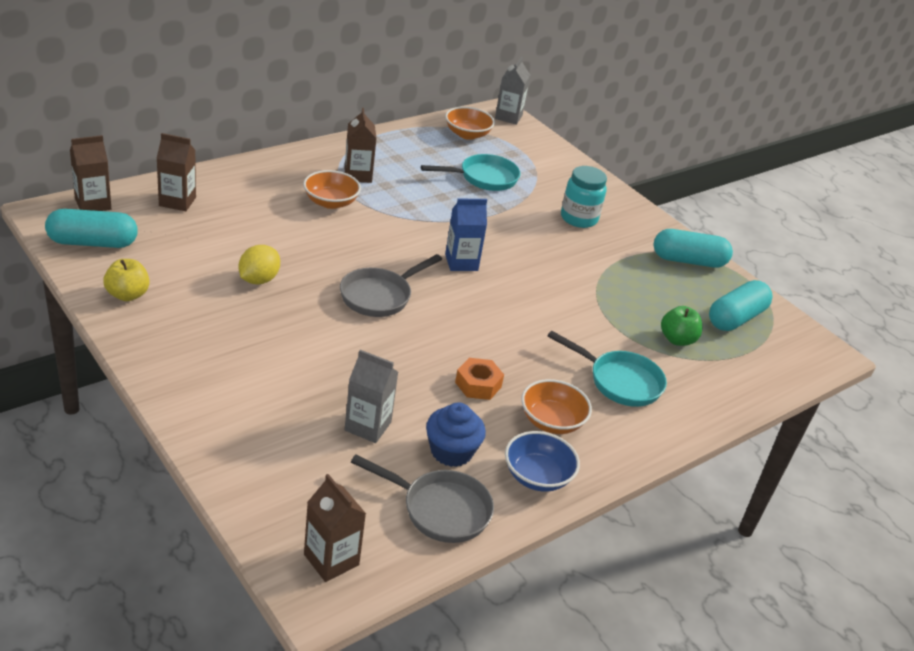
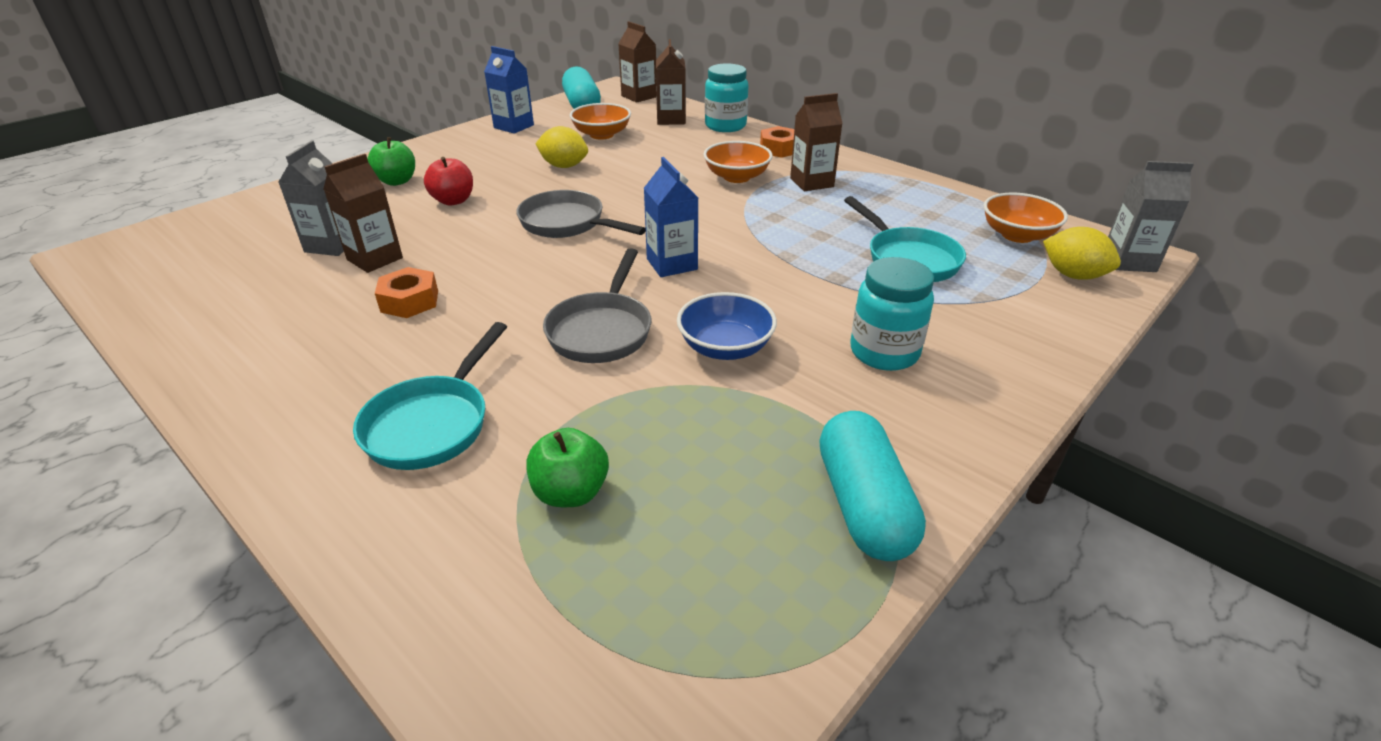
camera: 85 degrees right, 0 degrees up
(127, 295) = (513, 126): yellow apple -> blue carton
(215, 179) = (725, 126): none -> turquoise jar
(239, 383) = (397, 181): none -> green apple
(285, 169) = (779, 149): none -> orange nut
(305, 351) = (453, 201): none -> red apple
(331, 559) = (140, 252): brown carton -> brown carton (375, 259)
(440, 509) = (188, 299): grey pan -> grey pan (602, 330)
(451, 451) = (284, 296): blue cupcake -> none
(518, 138) = (1073, 275): none -> yellow lemon
(537, 476) = (226, 360): blue bowl -> blue bowl (725, 347)
(551, 421) = (335, 363): orange bowl -> orange bowl (602, 135)
(735, 318) = (687, 592): turquoise capsule -> none

